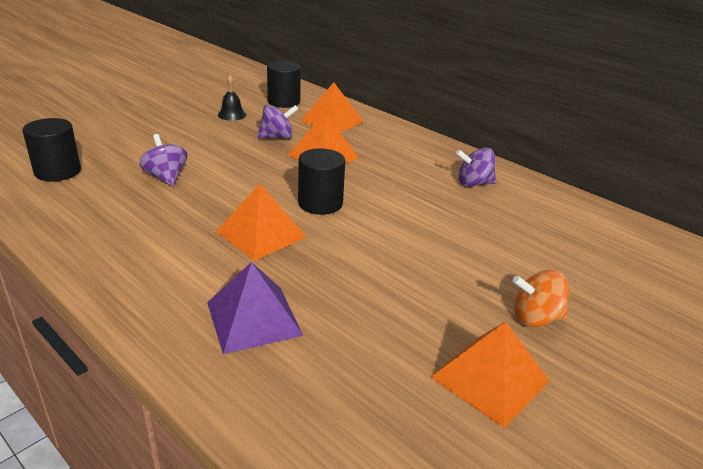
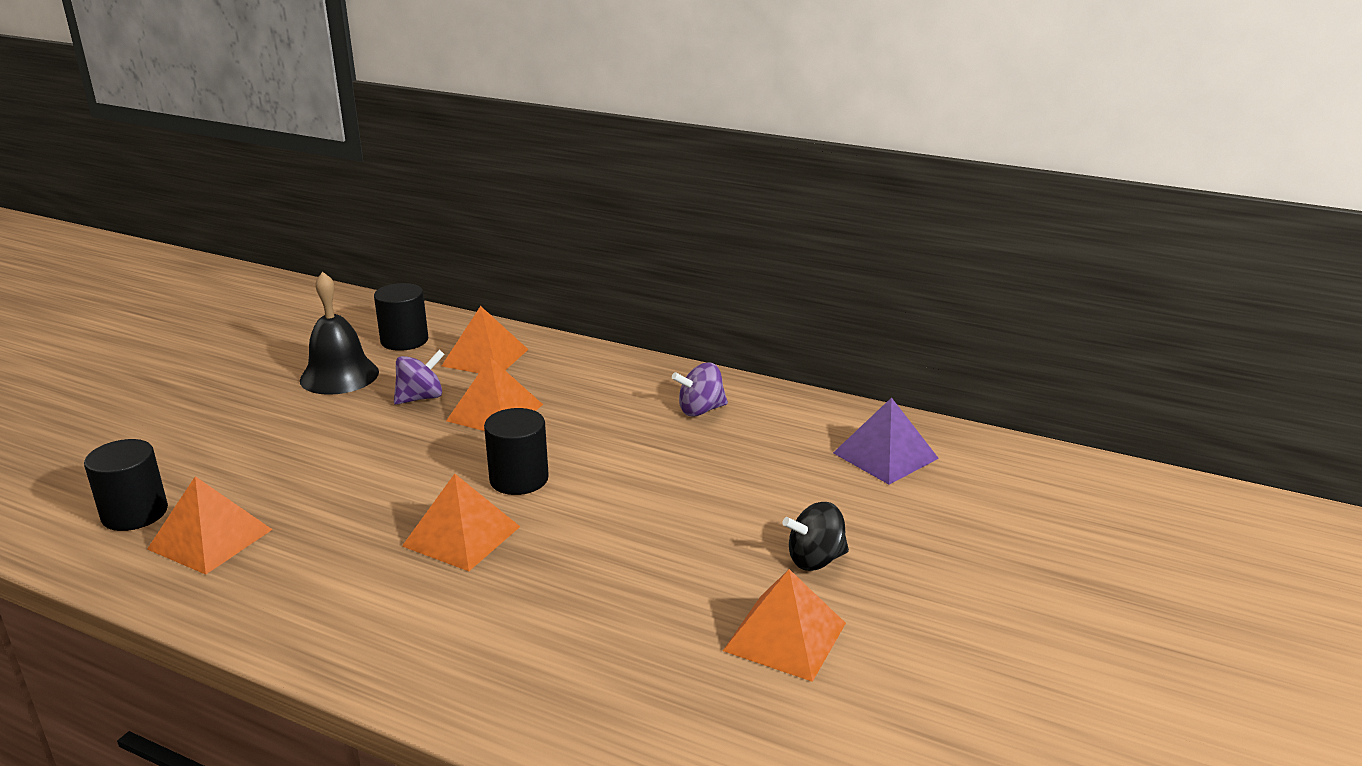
camera: 15 degrees left, 5 degrees down
(93, 198) = (210, 539): none -> orange pyramid
(166, 177) = (295, 488): purple spinning top -> none
(232, 115) = (339, 376): black bell -> black bell, size x1.88
(253, 318) = (500, 638): purple pyramid -> purple pyramid (885, 455)
(535, 318) = (815, 560): orange spinning top -> black spinning top

